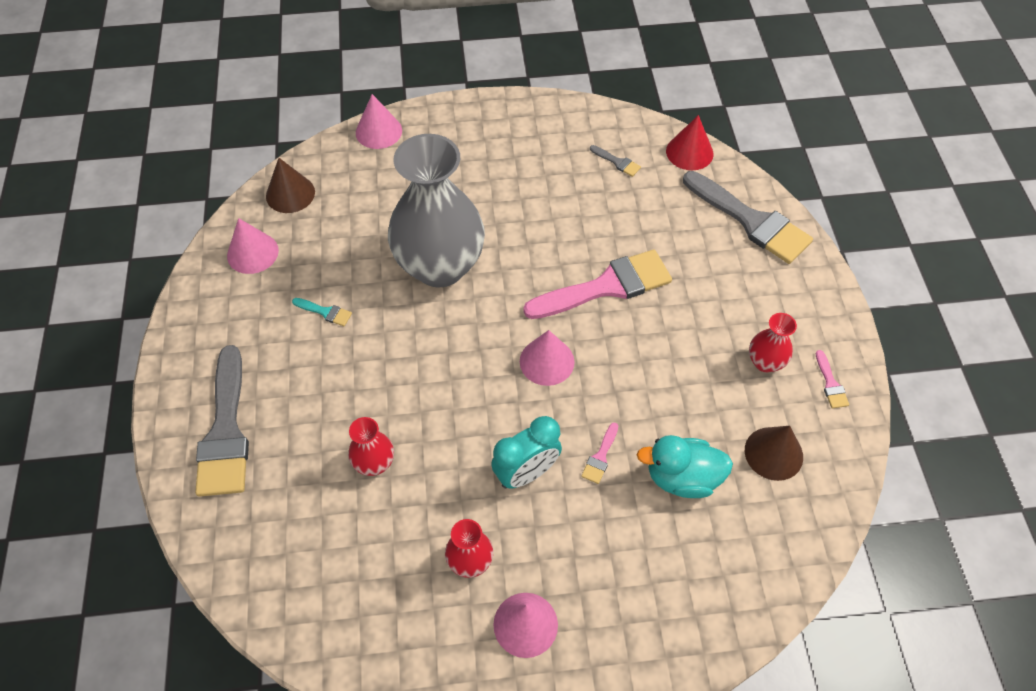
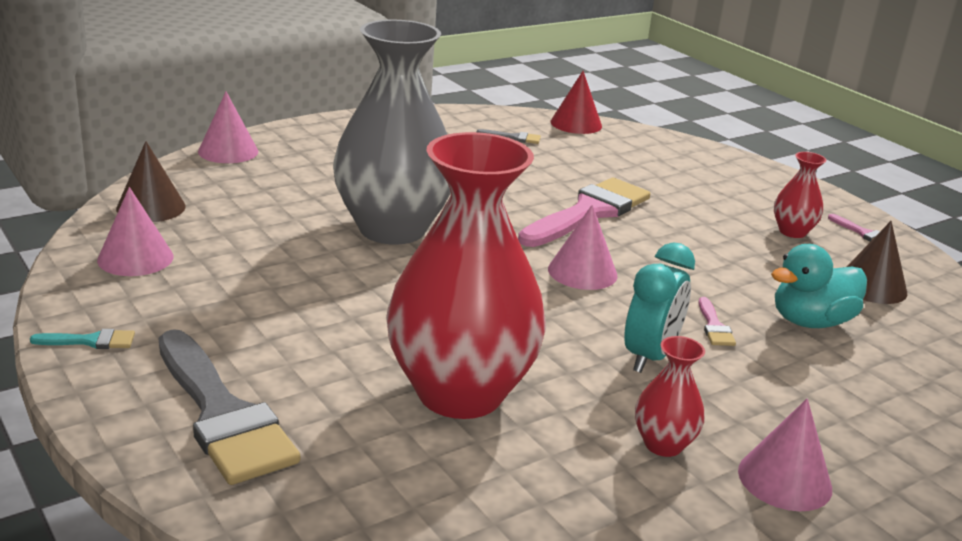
camera: 30 degrees left, 30 degrees down
(325, 312) = (279, 286): turquoise brush -> turquoise brush (90, 341)
(374, 463) = (460, 393): red vase -> red vase, size x2.36
(751, 221) = (678, 153): grey brush -> none

